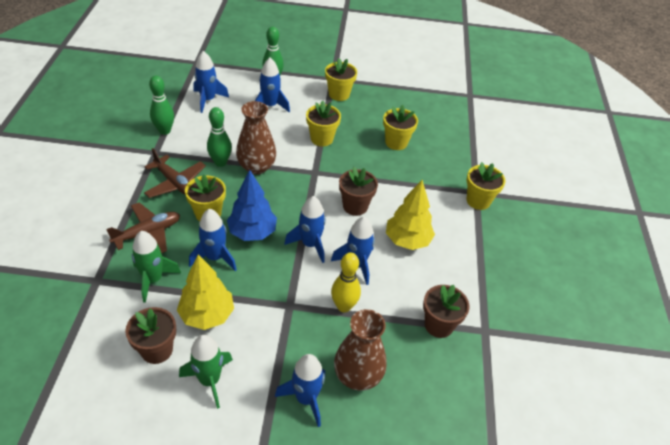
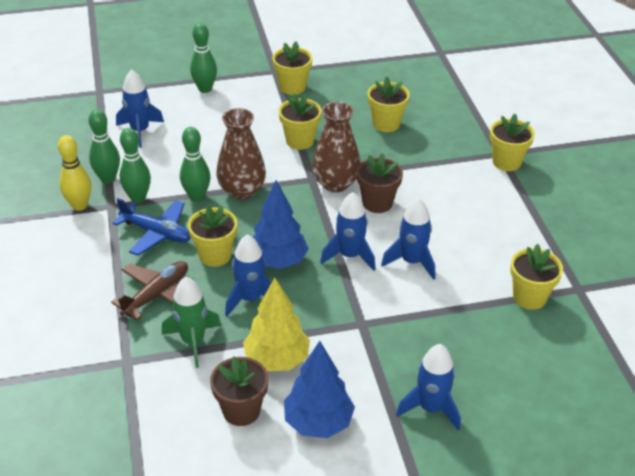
camera: 15 degrees left, 5 degrees down
(175, 183) = (157, 233): brown plane -> blue plane
(177, 151) = (138, 198): none -> green bowling pin
(210, 380) = (318, 422): green rocket -> blue tree
(270, 106) = (219, 119): blue rocket -> none
(344, 306) = (421, 307): yellow bowling pin -> yellow bowling pin (79, 205)
(357, 375) = (472, 370): brown vase -> brown vase (335, 183)
(407, 240) = (453, 223): yellow tree -> none
(438, 325) = (529, 297): brown flower pot -> yellow flower pot

